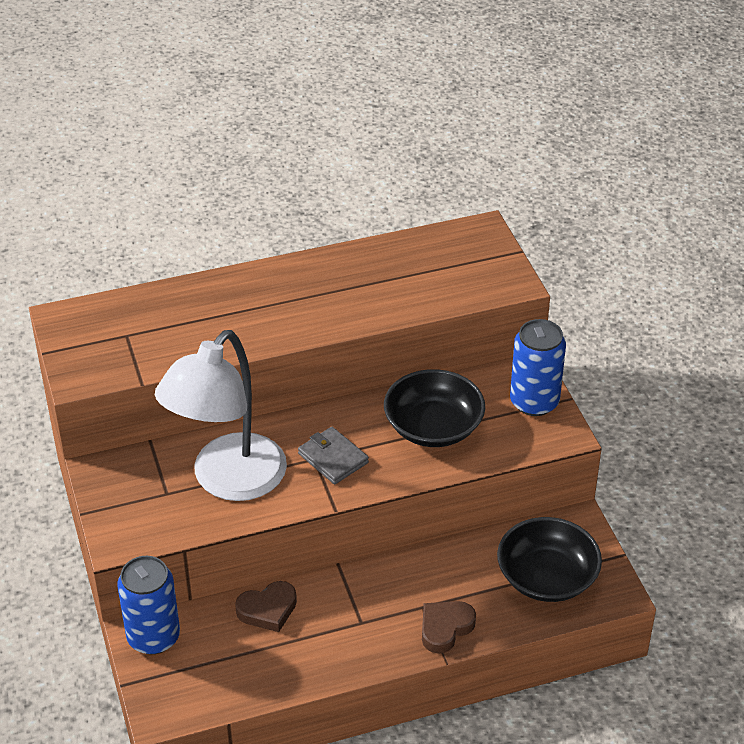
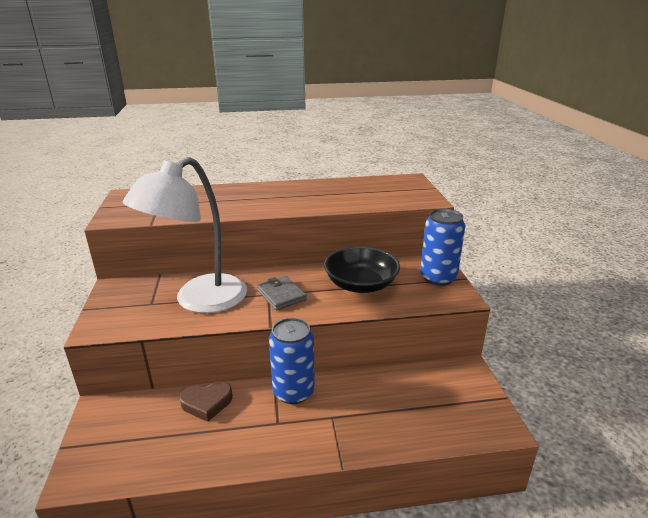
camera: 10 degrees right, 15 degrees down
(153, 637) = (109, 412): blue can -> blue can (293, 392)
(445, 628) = (347, 437): brown heart -> none
(547, 577) = (440, 407): black bowl -> none

